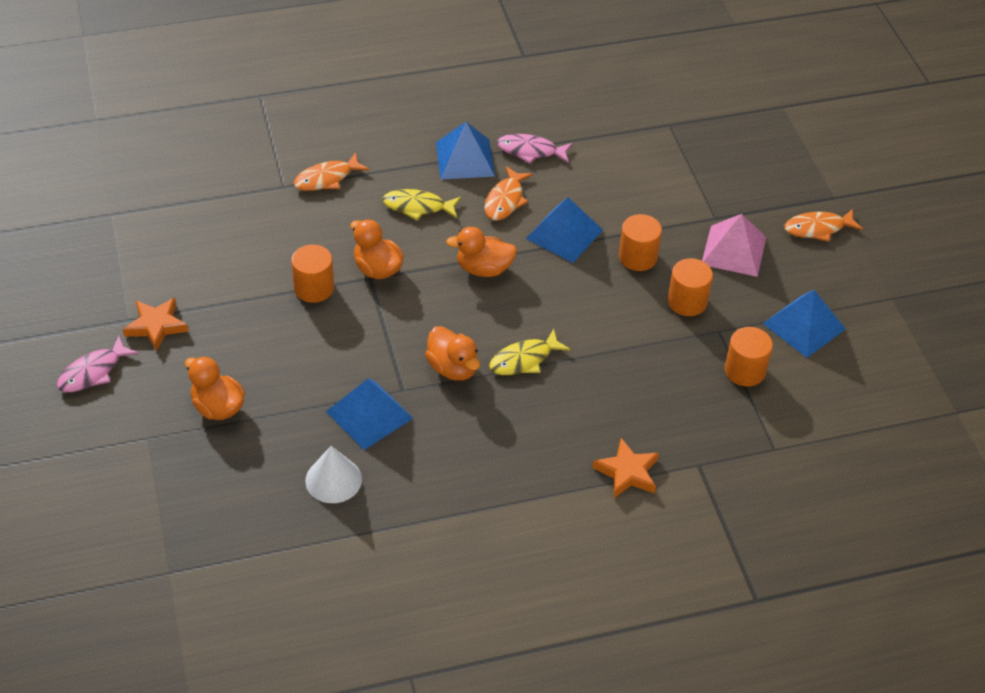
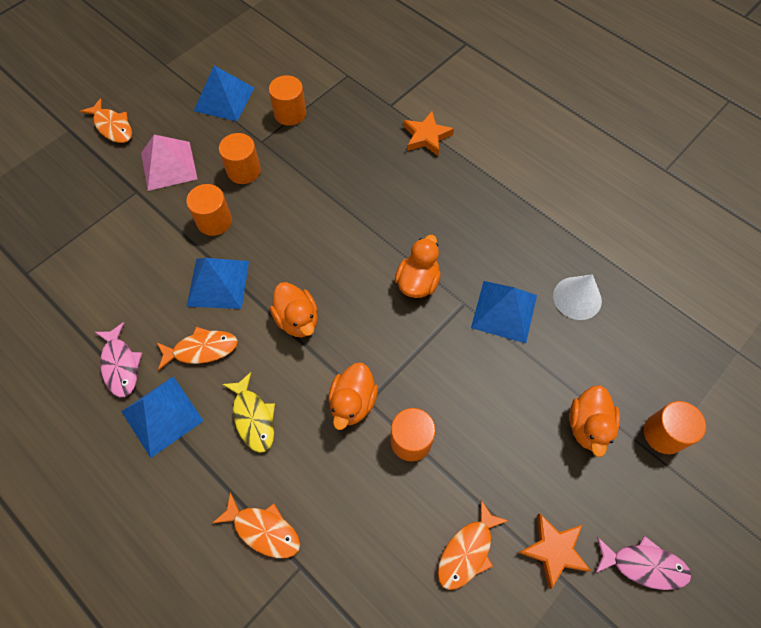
camera: 120 degrees left, 15 degrees up
(162, 456) = (664, 434): none -> orange cylinder
(205, 277) = (467, 551): none -> orange fish
(524, 360) = (374, 241): yellow fish -> none

